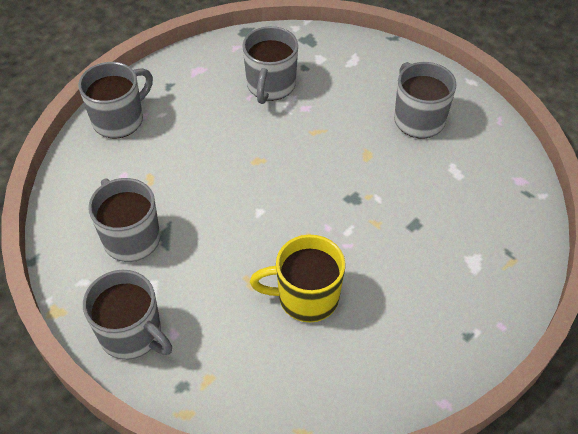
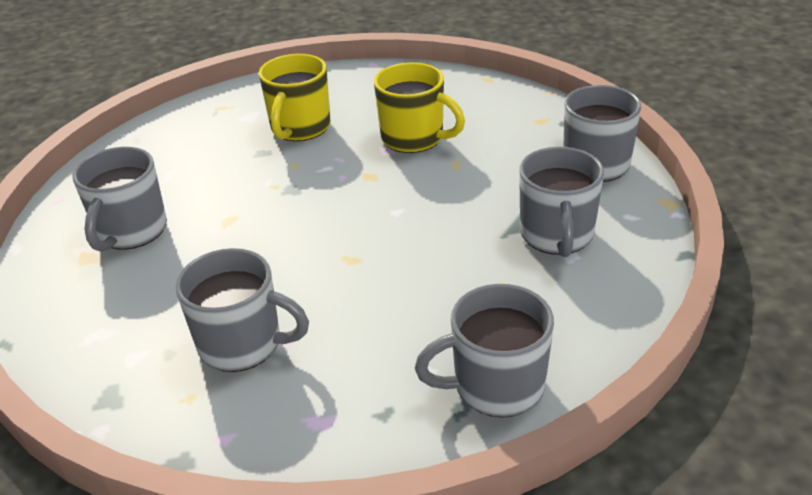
camera: 145 degrees left, 15 degrees down
(270, 86) = (242, 344): grey mug -> grey mug turned 60 degrees clockwise
(414, 265) = (300, 128): none -> yellow mug

